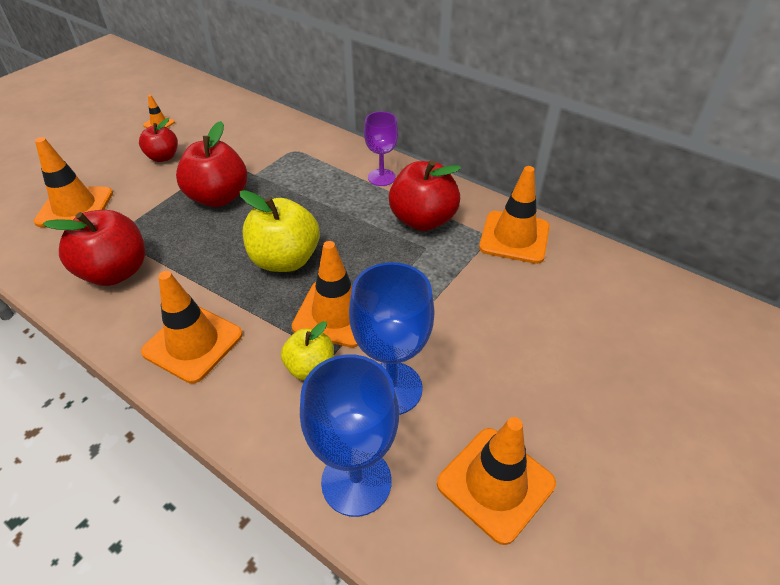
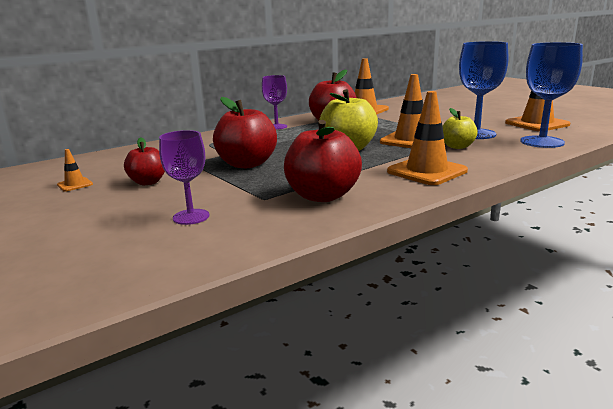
camera: 70 degrees left, 25 degrees down
(75, 207) = (191, 217): orange traffic cone -> purple goblet

